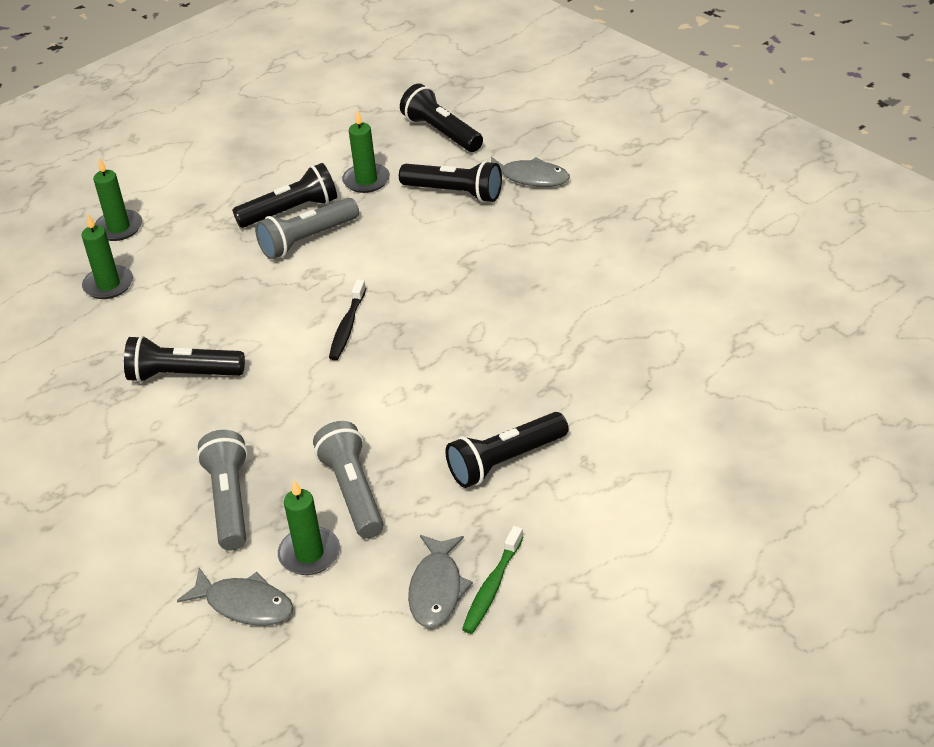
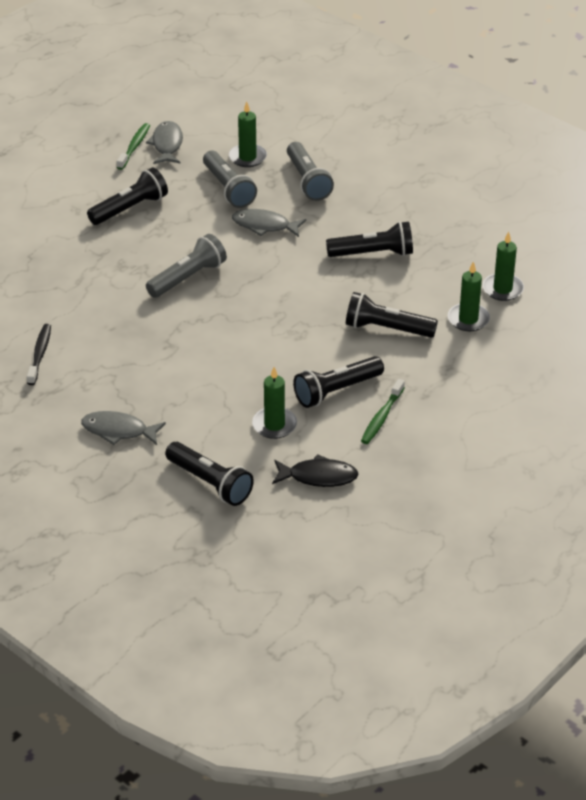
camera: 170 degrees right, 0 degrees up
(119, 228) = (488, 371): green candle -> green candle (502, 289)
(245, 604) = (279, 134): grey fish -> grey fish (264, 226)
(253, 185) = (381, 417): none -> green toothbrush
(307, 239) = (313, 363): grey flashlight -> grey flashlight (188, 278)
(335, 136) = (318, 477): none -> black fish
(347, 326) = (258, 291): black toothbrush -> black toothbrush (40, 354)
(454, 193) = (188, 413): black flashlight -> black flashlight (386, 328)

